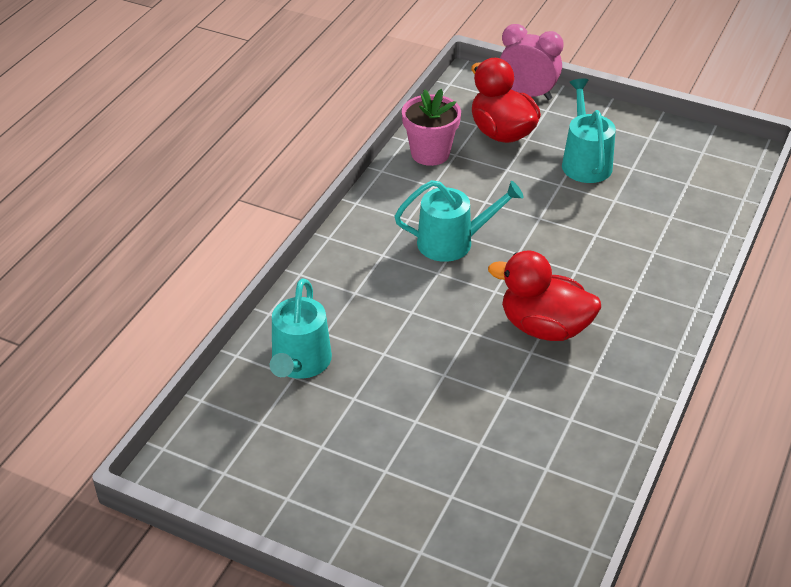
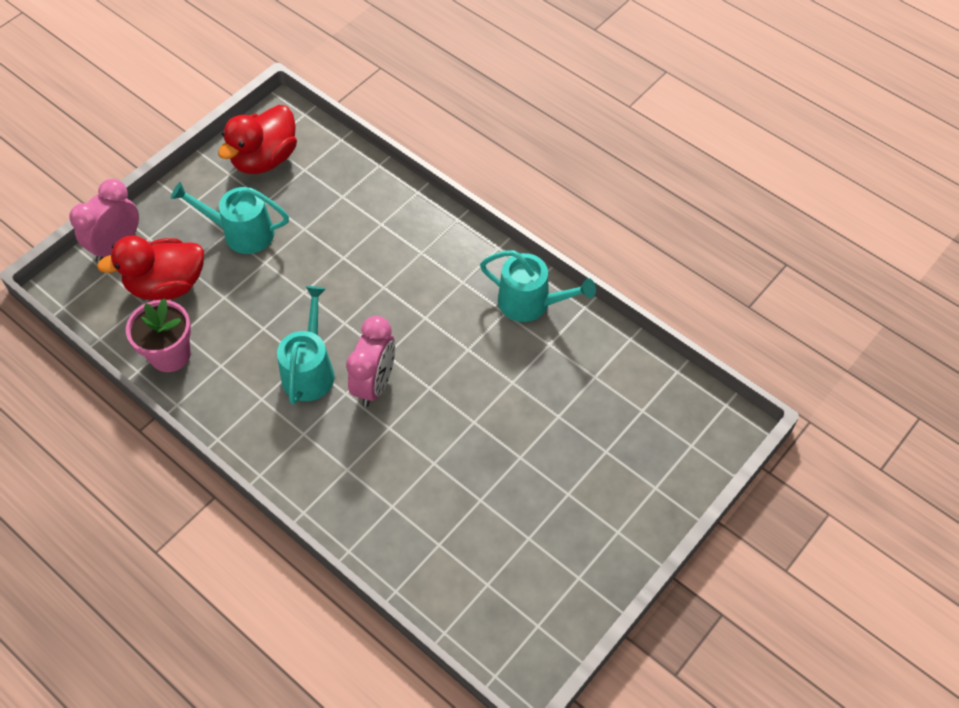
camera: 75 degrees left, 15 degrees up
(300, 363) = (424, 536): turquoise watering can -> turquoise watering can (530, 303)
(457, 290) = (375, 384): none -> pink clock
(544, 327) = (443, 331): red duck -> red duck (265, 159)

